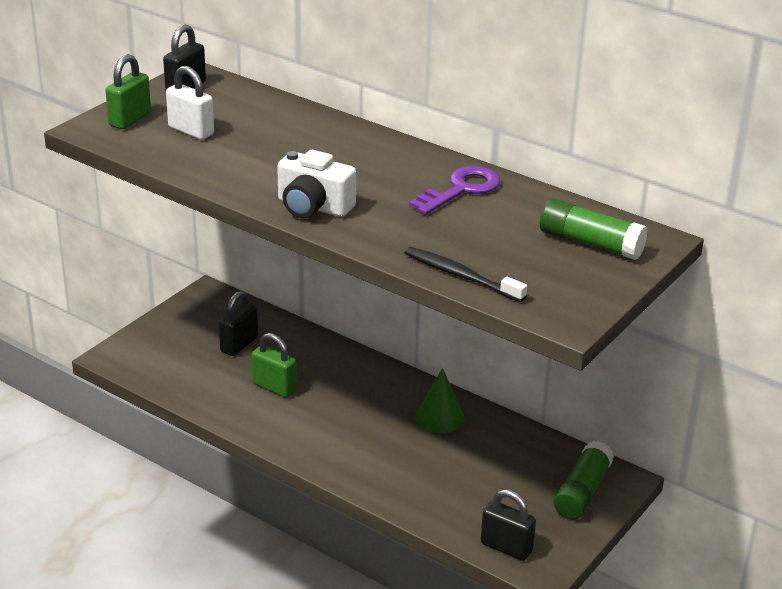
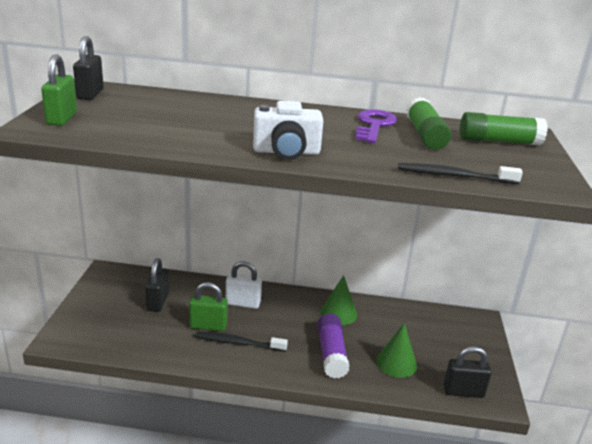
camera: 30 degrees left, 5 degrees down
(191, 131) = (125, 119): white padlock -> white padlock (243, 303)
(292, 415) = (238, 343): none -> black toothbrush
(388, 459) = (331, 353): none -> purple glue stick
(456, 493) = (396, 363): none -> green cone
(582, 492) = (467, 335): green glue stick -> green glue stick (425, 135)

